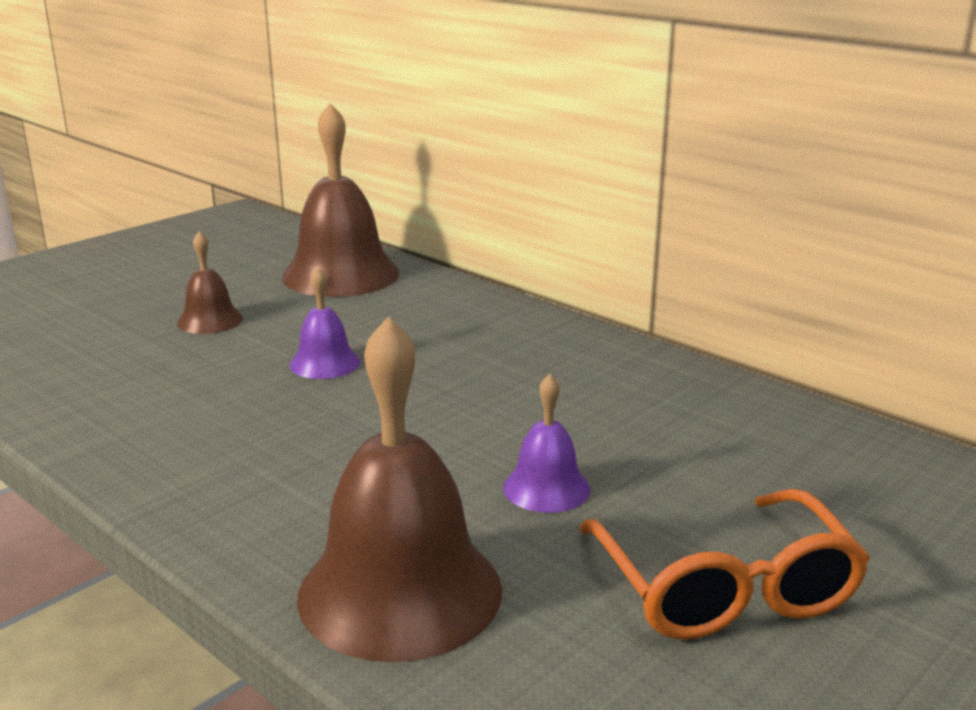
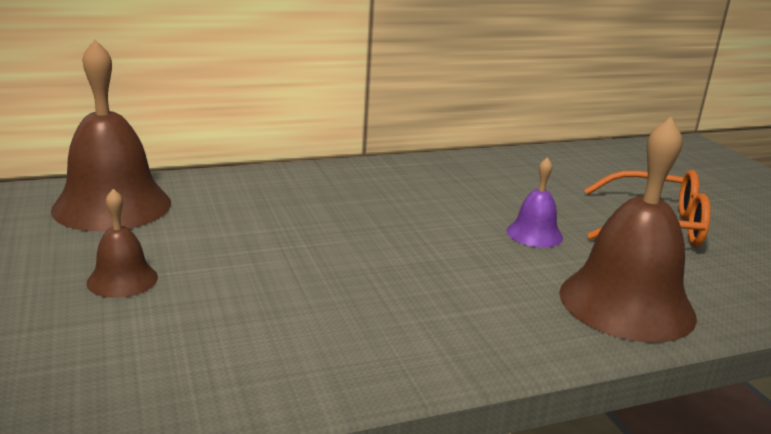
camera: 65 degrees left, 0 degrees up
(325, 363) = (285, 253): purple bell -> none

